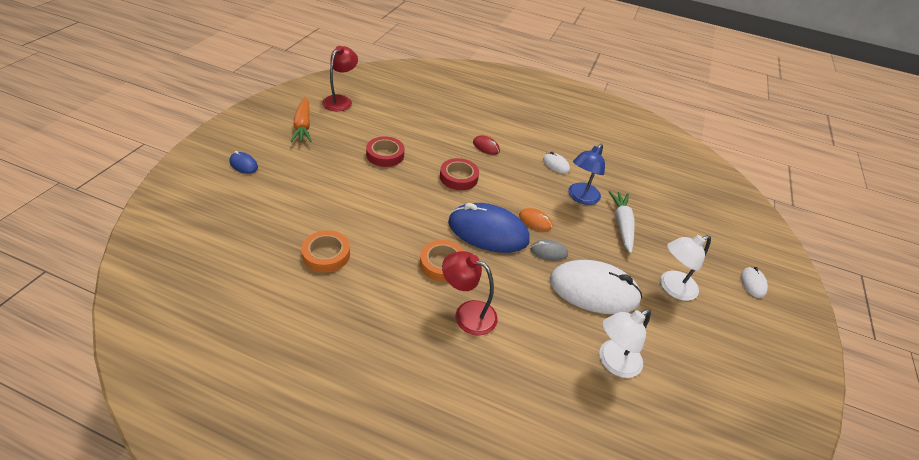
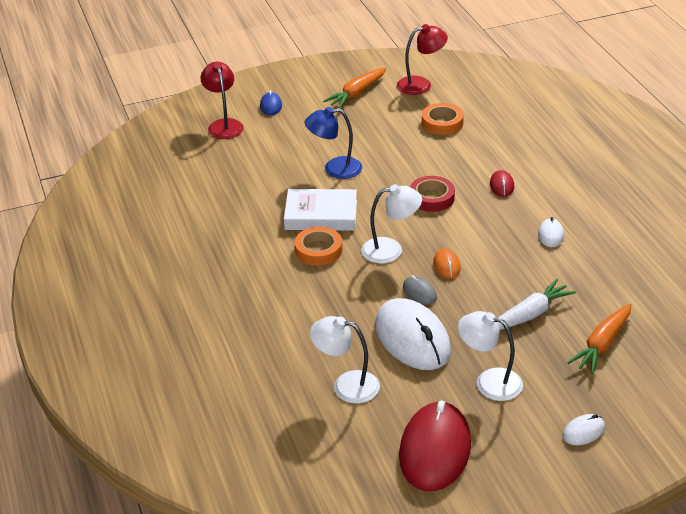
camera: 55 degrees right, 5 degrees down
(326, 254) = (245, 198): orange tape -> orange tape (442, 122)
(385, 155) = (393, 149): red tape -> none
(405, 233) = (321, 215): none -> white book
(467, 314) = (287, 290): red lamp -> red lamp (224, 125)
(488, 231) = (391, 250): blue mouse -> white lamp
(580, 197) = (526, 273): blue lamp -> blue lamp (334, 169)
(677, 219) = (602, 344): none -> orange carrot
(724, 366) = (435, 450): none -> red mouse

